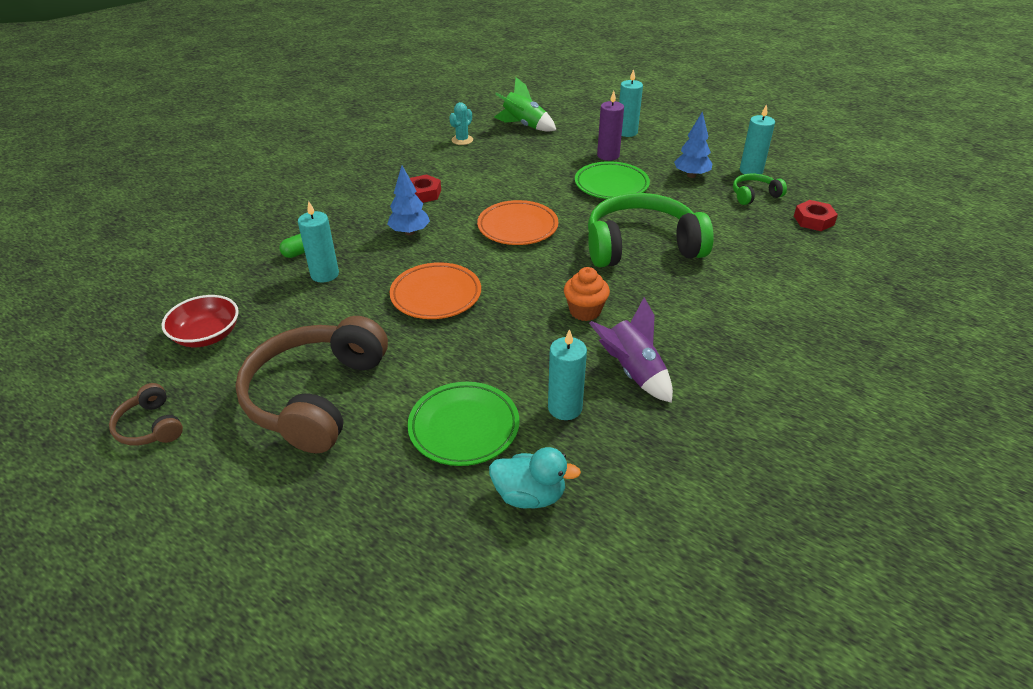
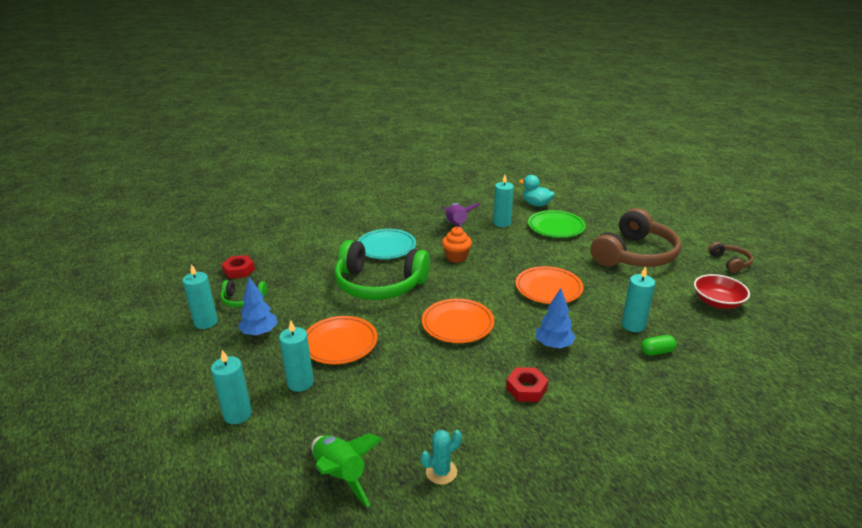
camera: 155 degrees left, 10 degrees down
(608, 155) = (300, 383): purple candle -> turquoise candle
(611, 185) = (340, 343): green plate -> orange plate
(693, 300) = (386, 247): none -> turquoise plate

